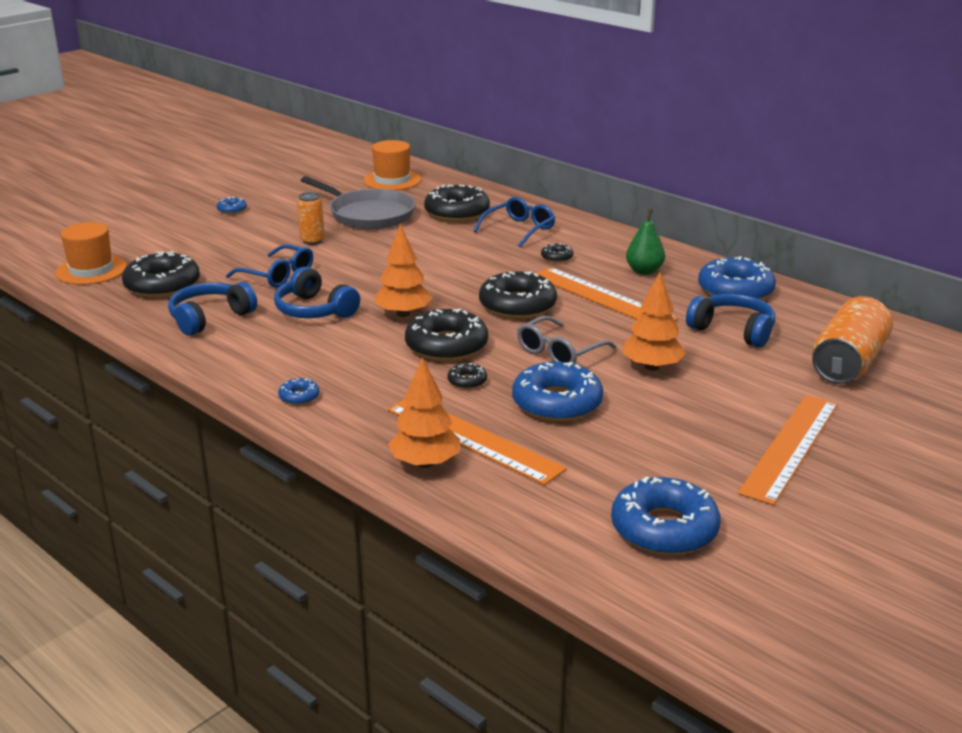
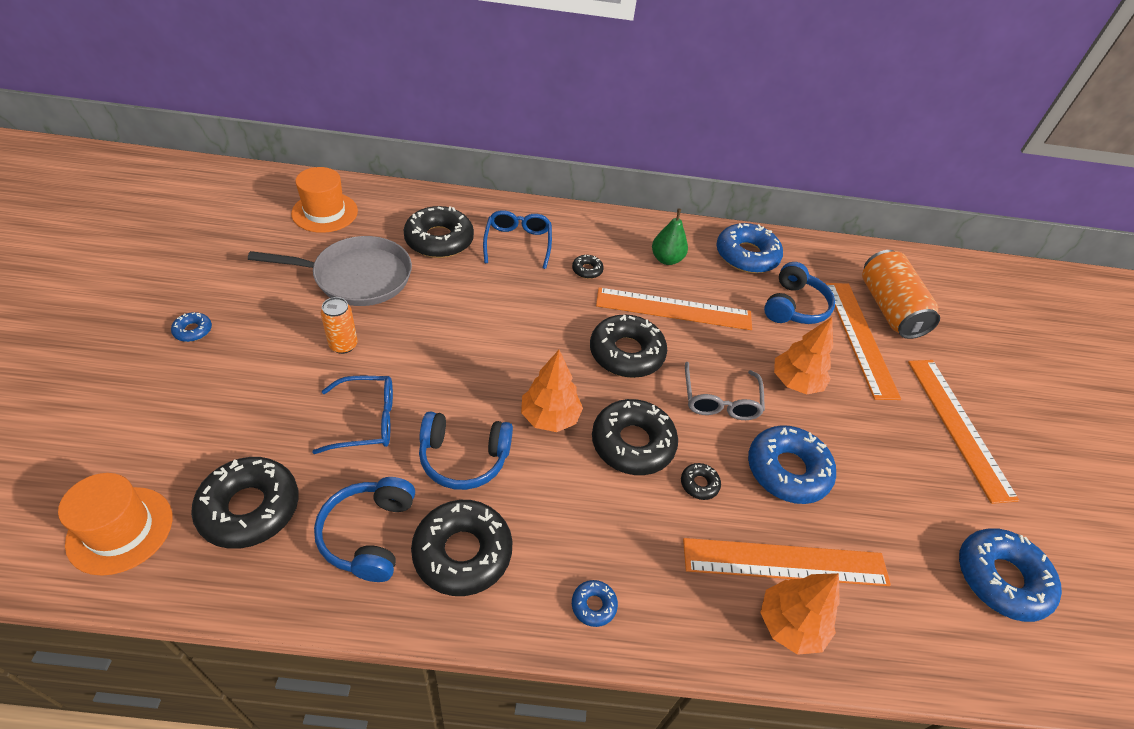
camera: 45 degrees left, 20 degrees up
(252, 345) = (462, 552): none -> black donut
(733, 330) = (794, 306): blue headphones -> blue headphones turned 120 degrees clockwise
(775, 367) = (860, 338): none -> orange ruler

